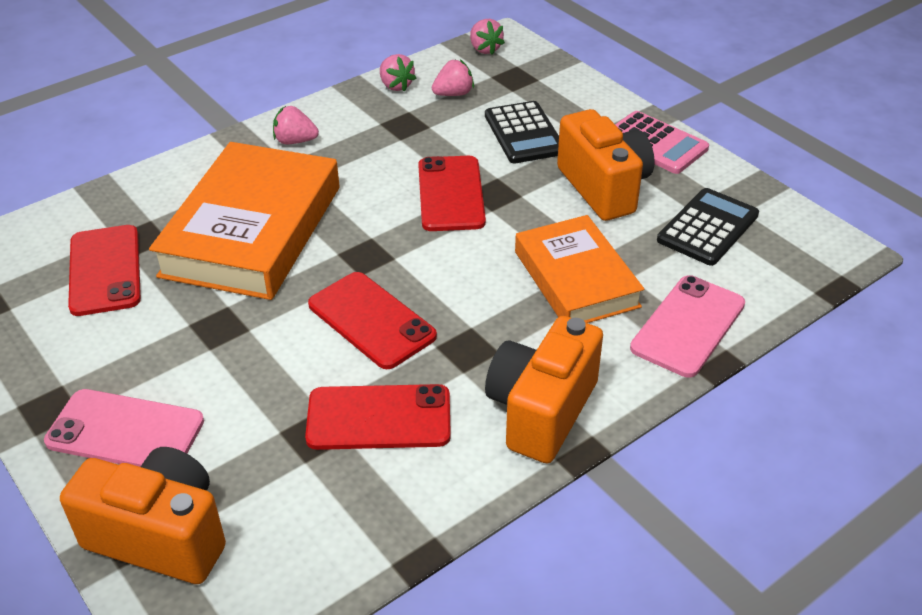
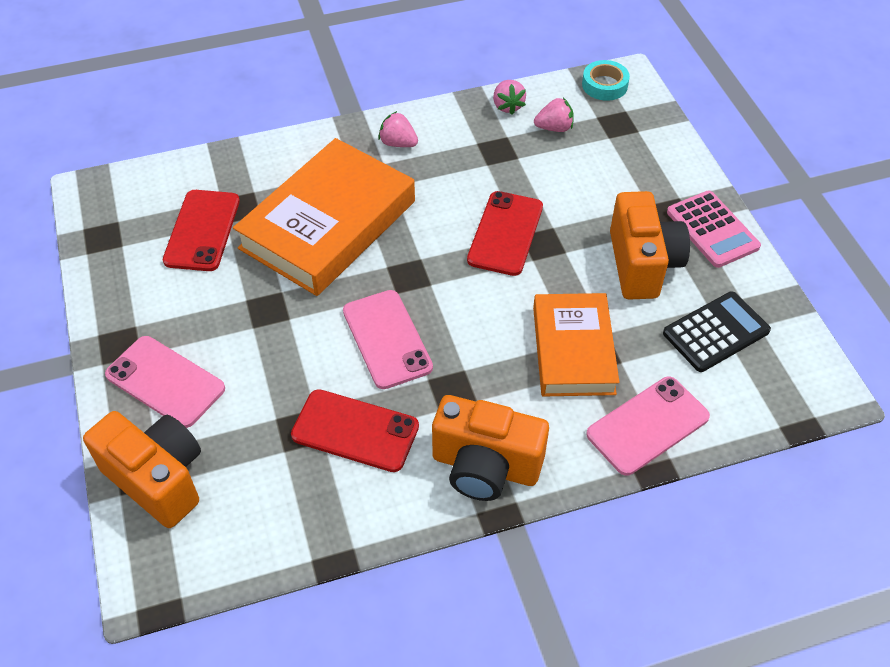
camera: 20 degrees right, 10 degrees up
(371, 320) = (387, 339): red phone -> pink phone
(485, 49) = (604, 85): pink strawberry -> turquoise tape
(524, 133) = (598, 187): black calculator -> none
(541, 411) = (485, 466): orange camera -> orange camera turned 120 degrees counterclockwise

